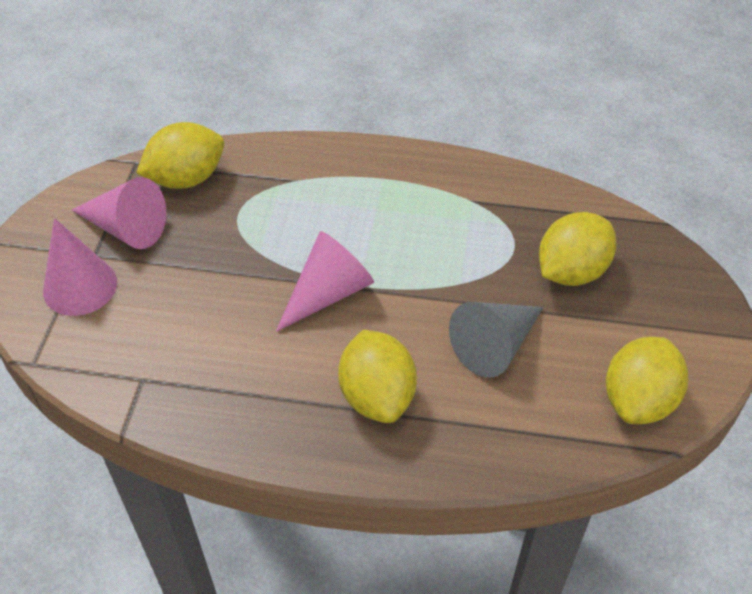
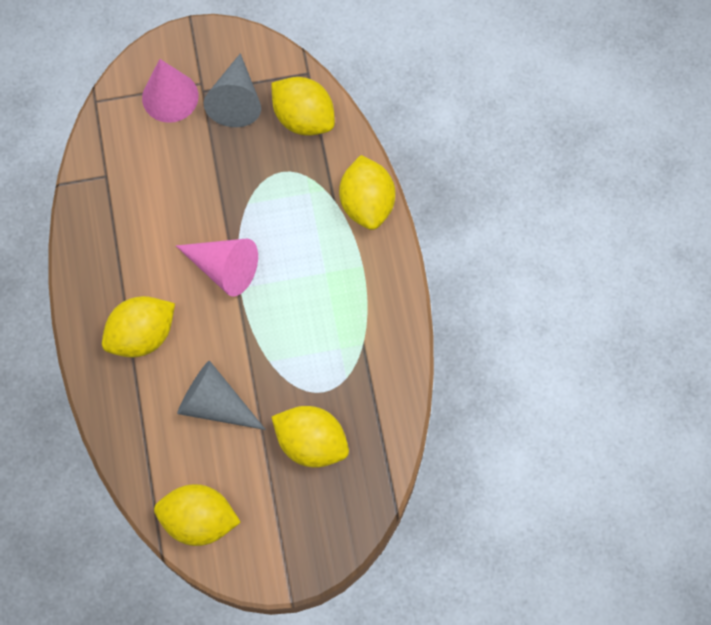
camera: 70 degrees right, 20 degrees up
(126, 228) = (236, 100): pink cone -> grey cone
(315, 156) = (367, 203): none -> yellow lemon

